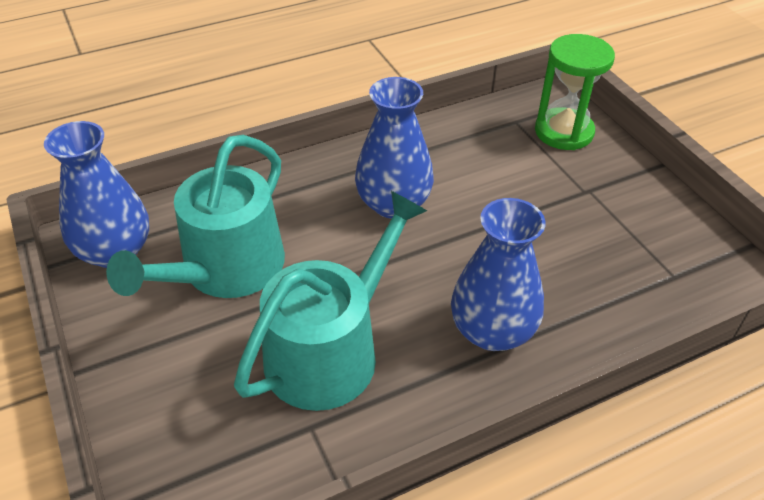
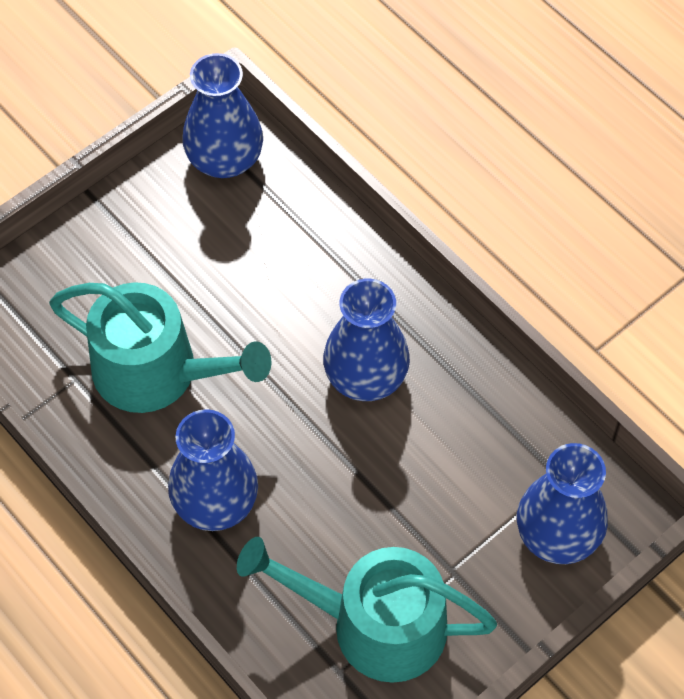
camera: 75 degrees right, 15 degrees up
(225, 269) = (228, 256): turquoise watering can -> turquoise watering can (375, 625)
(564, 132) = (557, 534): green hourglass -> blue vase

